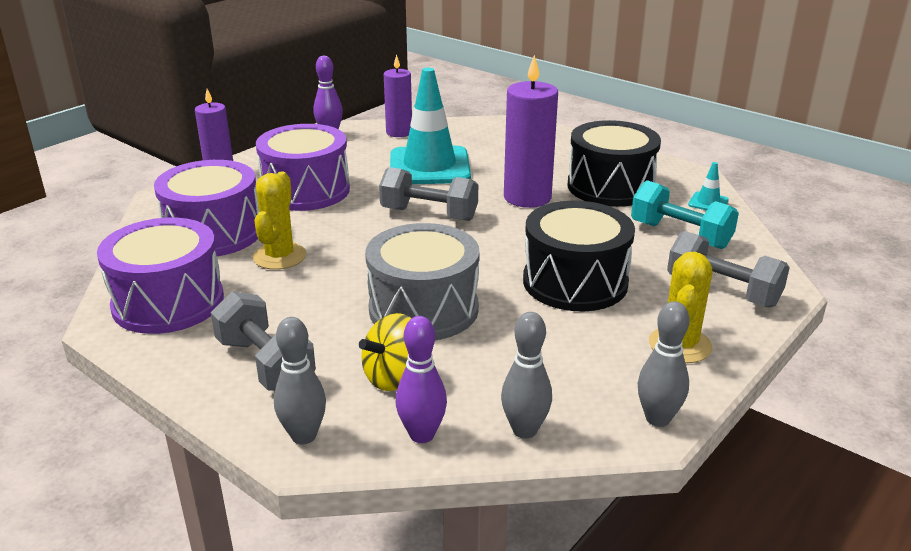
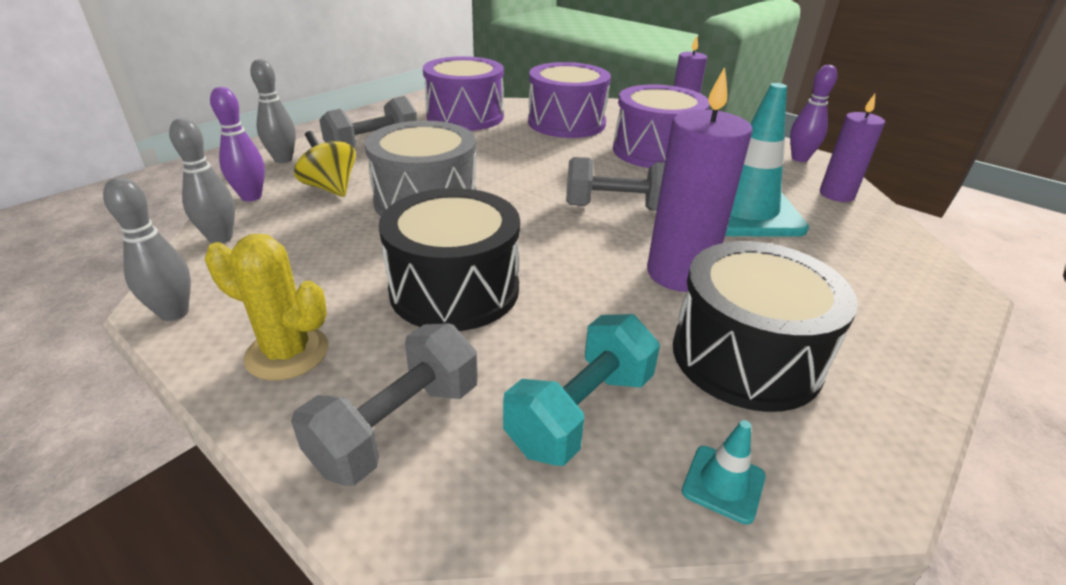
camera: 90 degrees right, 5 degrees up
(279, 256) = (527, 145): yellow cactus -> none
(429, 214) = (617, 208): grey dumbbell -> grey dumbbell turned 75 degrees clockwise

